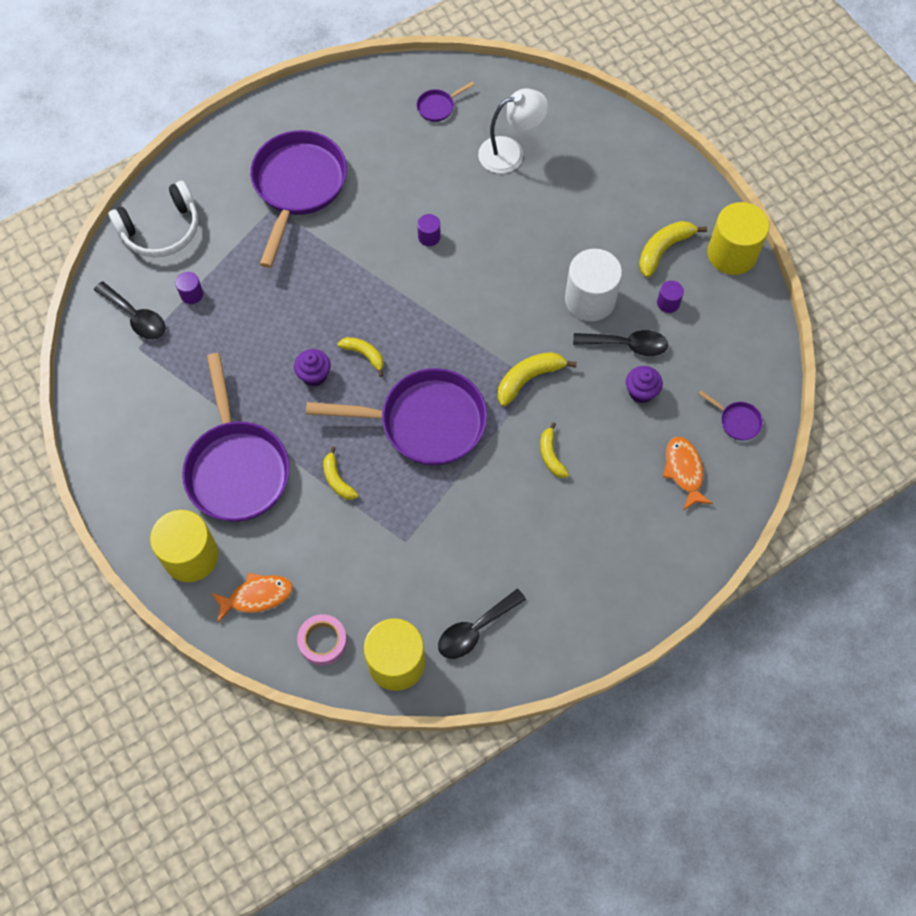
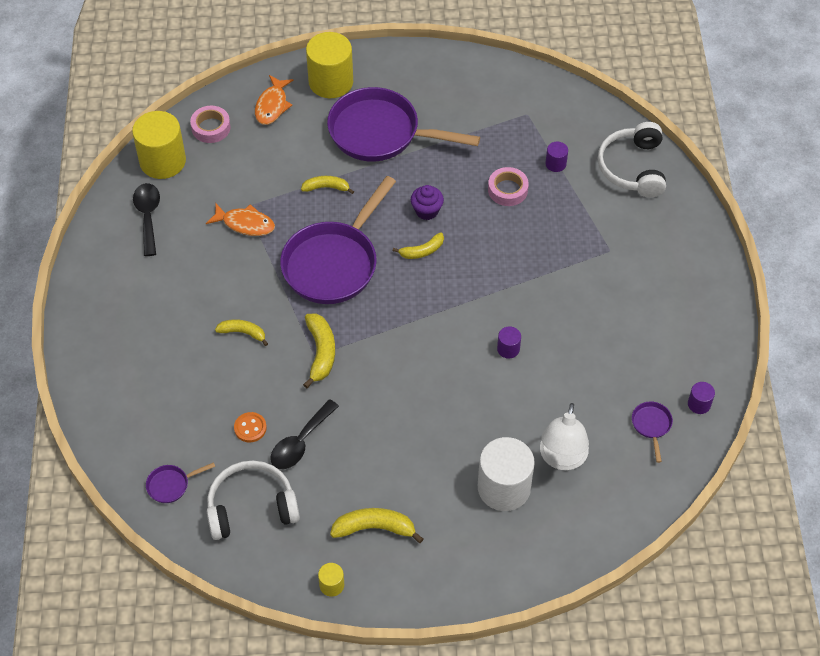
camera: 120 degrees right, 10 degrees down
(136, 317) = (557, 122): black spoon -> none
(248, 319) = (507, 190): none -> pink tape
(298, 186) = (622, 277): purple pan -> none
(590, 299) = (363, 438): white cylinder -> white cylinder (504, 488)
(641, 392) = (250, 428): purple cupcake -> orange button
(663, 250) = (374, 528): yellow banana -> yellow banana turned 75 degrees counterclockwise
(668, 303) = (318, 499): purple cylinder -> purple cylinder (699, 404)
(684, 471) = (159, 419): orange fish -> orange fish (245, 224)
(711, 348) = (251, 507): none -> white headphones
(732, 254) = (331, 585): yellow cylinder -> yellow cylinder, size x0.45

